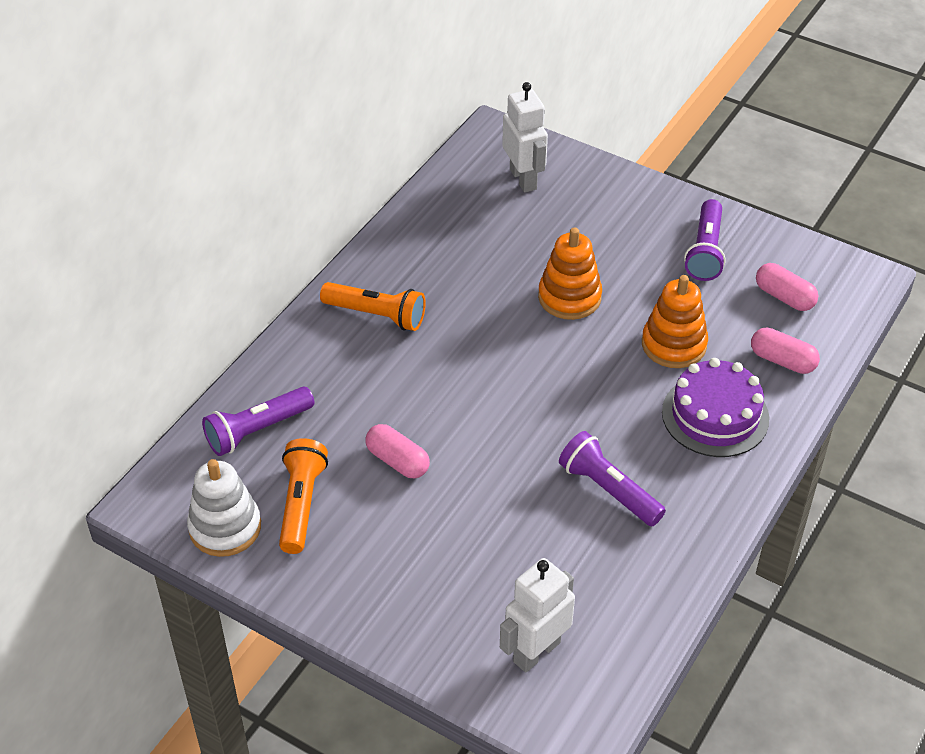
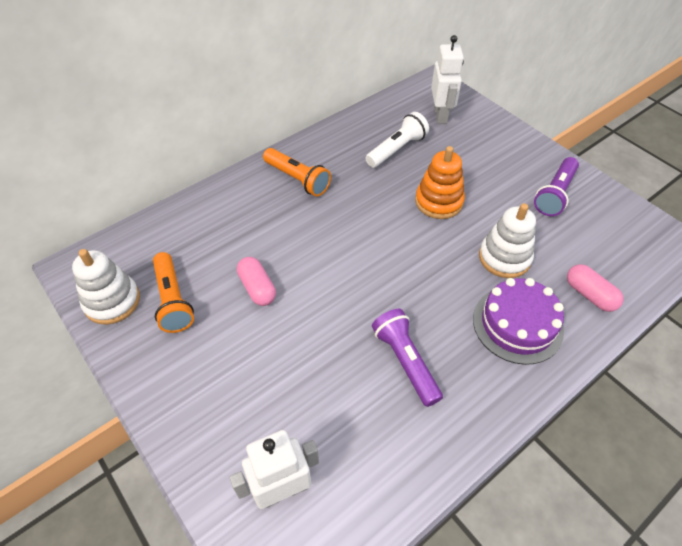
camera: 20 degrees right, 5 degrees up
(257, 430) = (175, 237): purple flashlight -> none
(301, 504) = (173, 300): orange flashlight -> orange flashlight turned 135 degrees clockwise
(487, 242) = (397, 149): none -> white flashlight
(674, 345) = (504, 258): orange stacking toy -> white stacking toy
(784, 297) = (607, 244): pink capsule -> none

